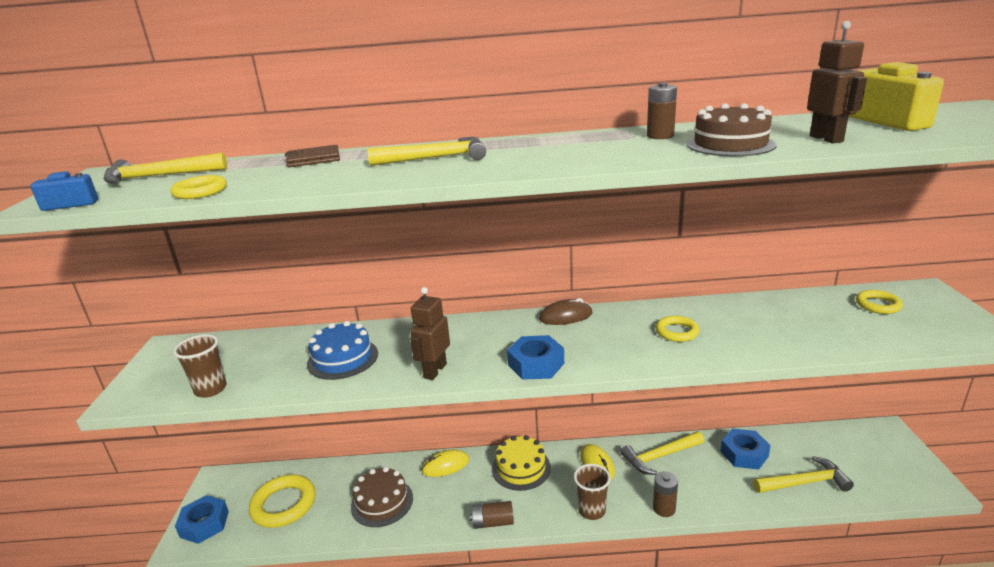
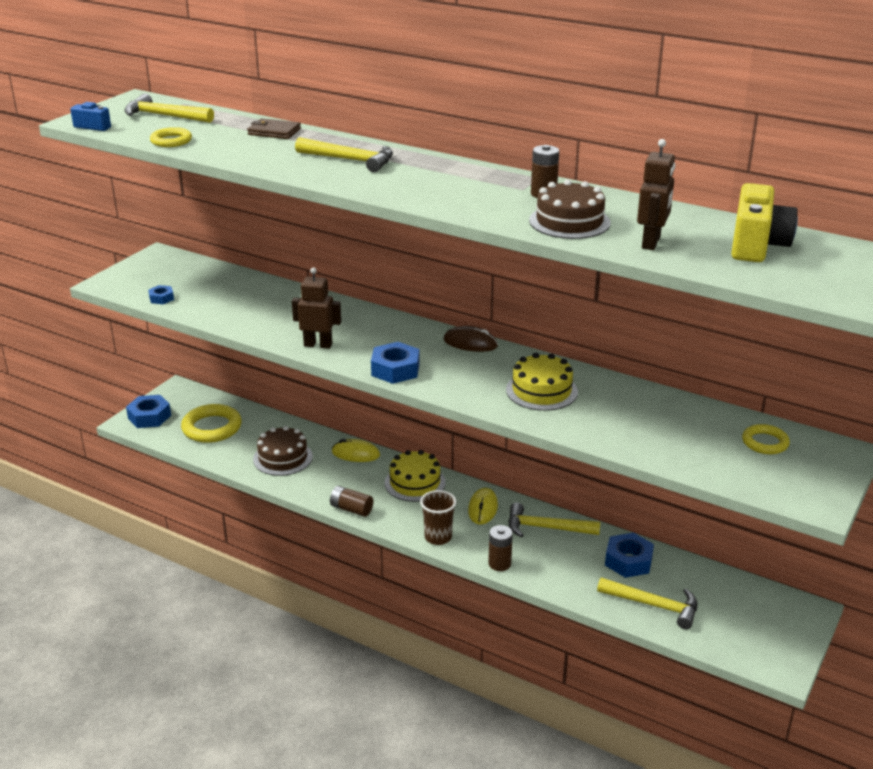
camera: 30 degrees right, 5 degrees up
(210, 389) = (161, 298): brown cup -> blue nut
(343, 358) = (265, 310): blue cake -> none
(434, 371) = (318, 345): brown robot -> brown robot turned 45 degrees clockwise
(677, 332) = (541, 391): yellow ring -> yellow cake

